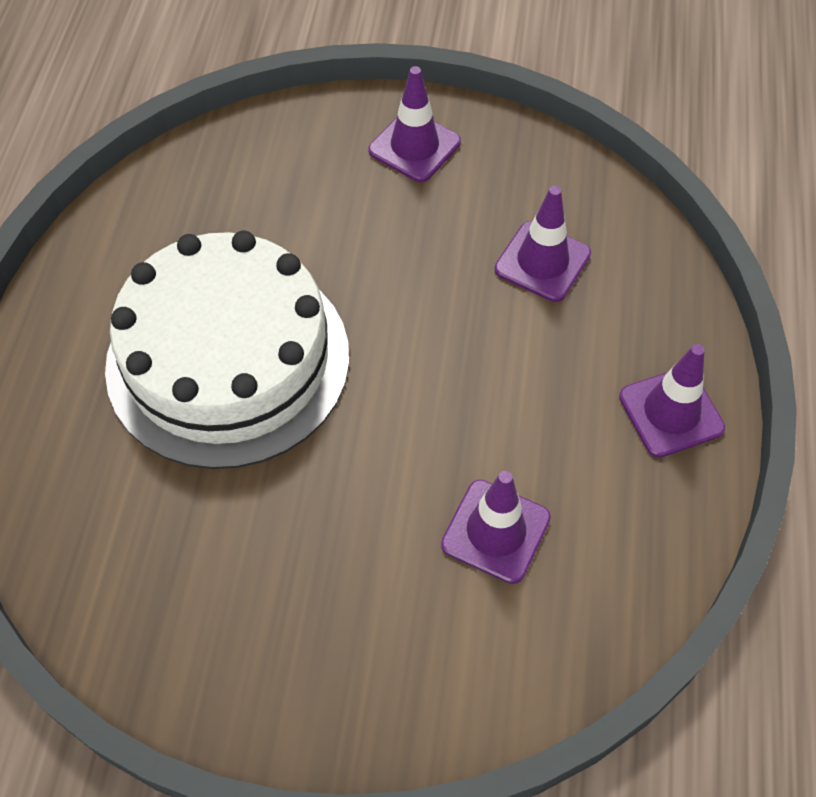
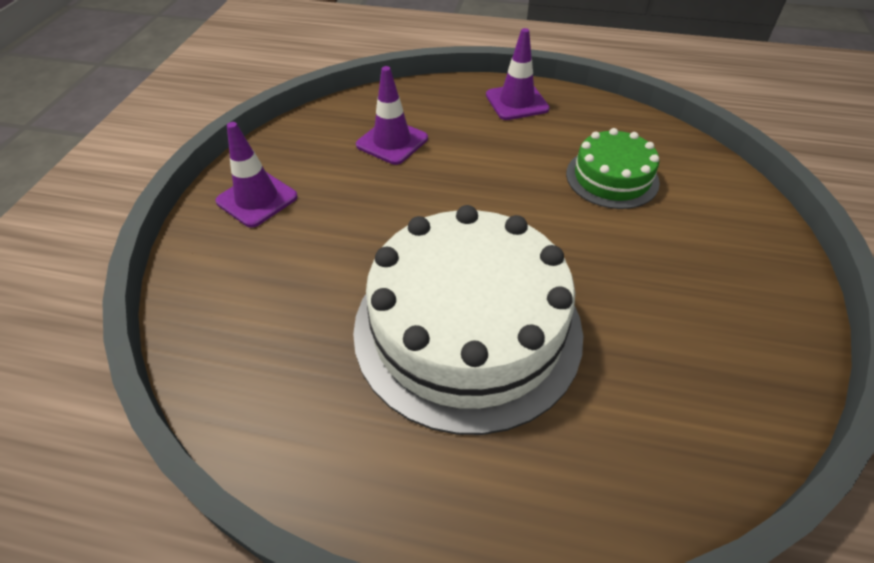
camera: 85 degrees left, 10 degrees down
(496, 531) = (612, 178): purple traffic cone -> green cake

